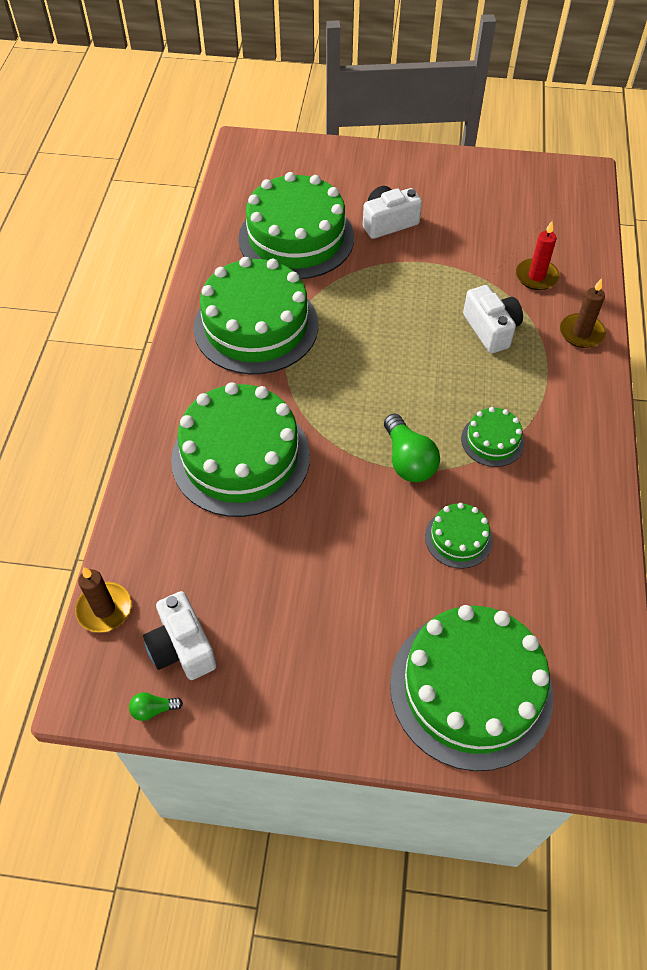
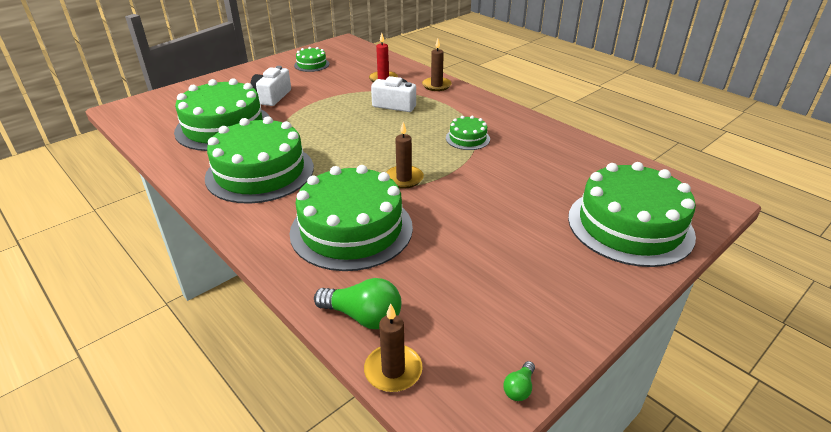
camera: 50 degrees left, 20 degrees down
(182, 647) = (477, 340): white camera -> none
(356, 439) = (404, 179): none -> brown candle
(408, 460) = (444, 169): green light bulb -> green light bulb (363, 316)
(458, 538) = (519, 179): green cake -> green cake (311, 64)

